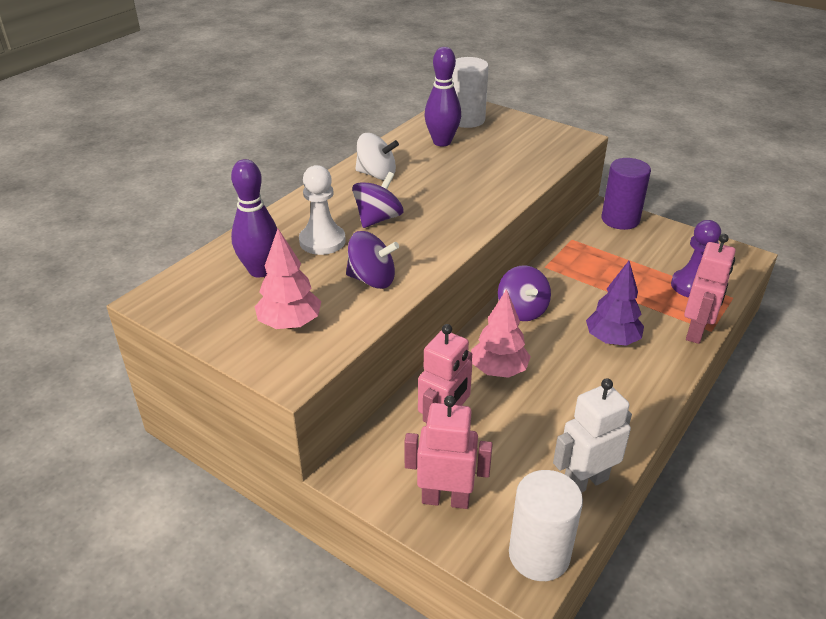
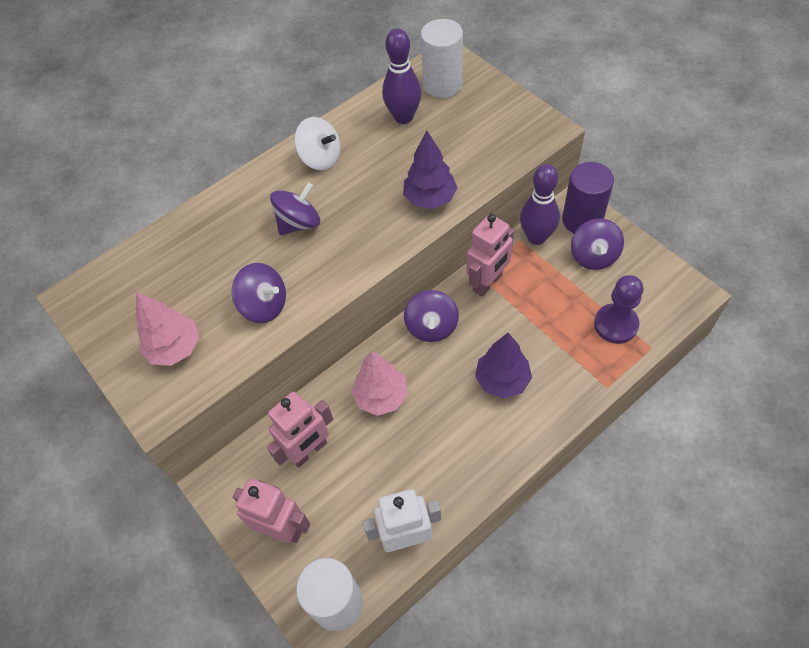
camera: 20 degrees right, 20 degrees up
(260, 270) = (171, 276): purple bowling pin -> purple bowling pin (536, 237)
(322, 241) = (238, 246): white pawn -> none
(497, 190) = (430, 198): none -> purple tree
(644, 242) = (593, 256): none -> purple spinning top
(696, 331) = (591, 385): pink robot -> pink robot (488, 283)

